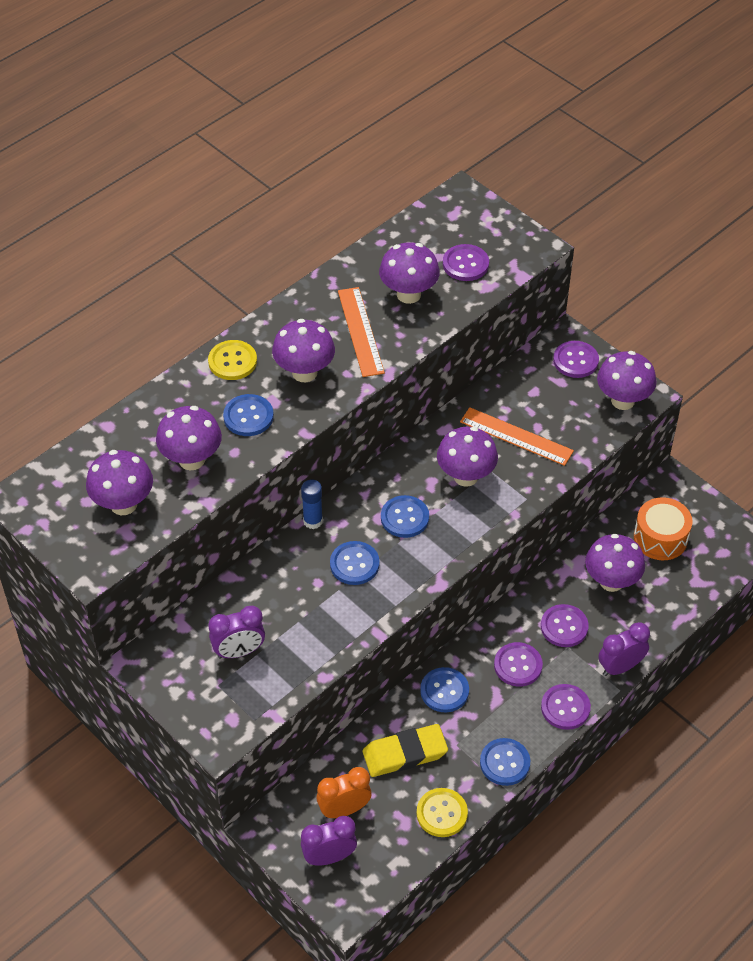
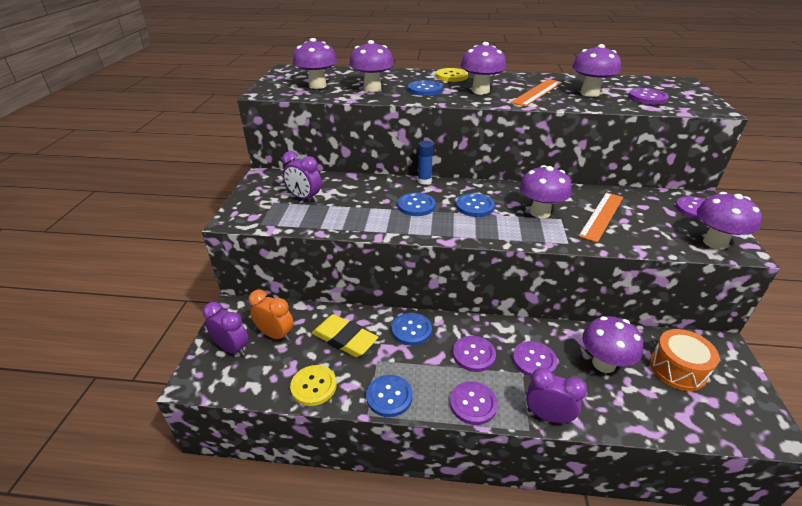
camera: 50 degrees right, 15 degrees down
(516, 436) = (601, 216): orange ruler -> orange ruler turned 45 degrees clockwise

